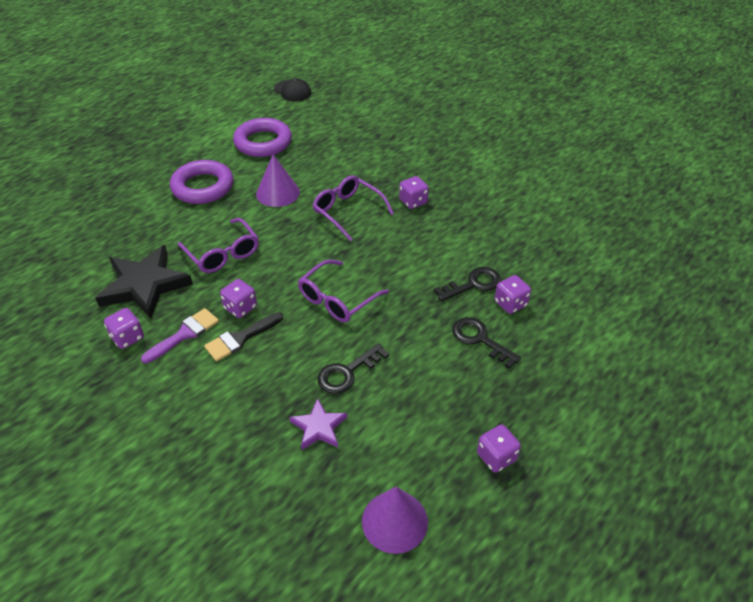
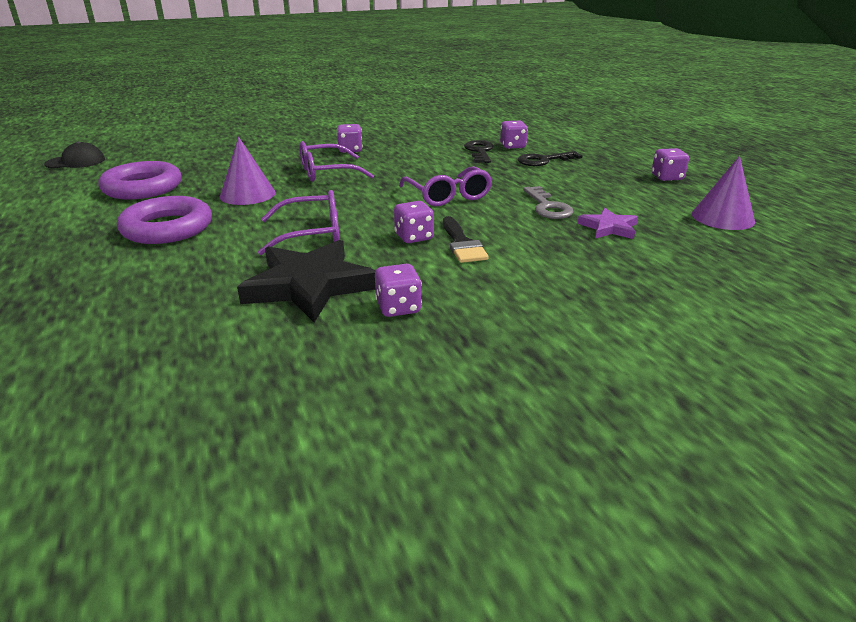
camera: 65 degrees left, 15 degrees down
(185, 334) = (427, 271): purple brush -> none
(347, 372) = (547, 207): black key -> grey key

